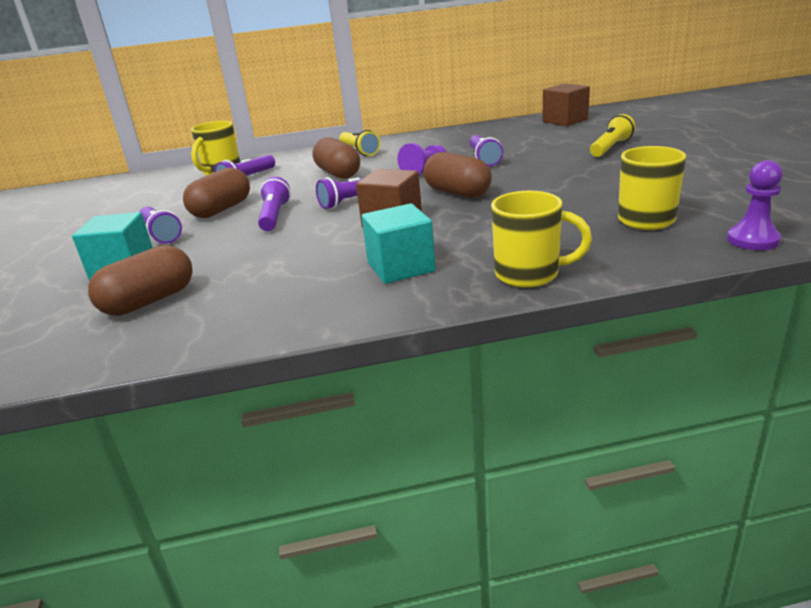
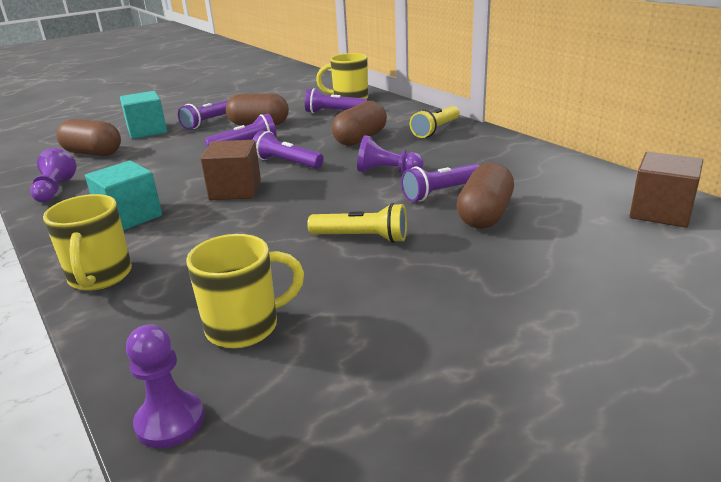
camera: 65 degrees right, 0 degrees up
(256, 318) = (55, 190): none -> purple pawn
(457, 193) = (318, 202): brown capsule -> brown capsule (484, 215)
(610, 148) = (539, 266): yellow flashlight -> yellow flashlight (362, 238)

